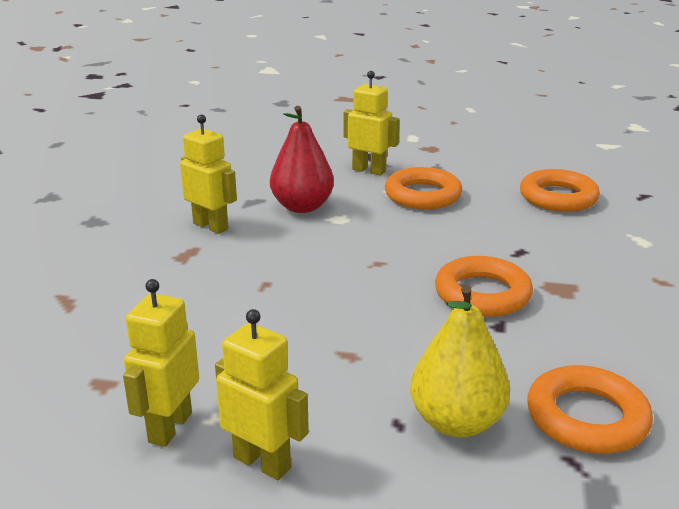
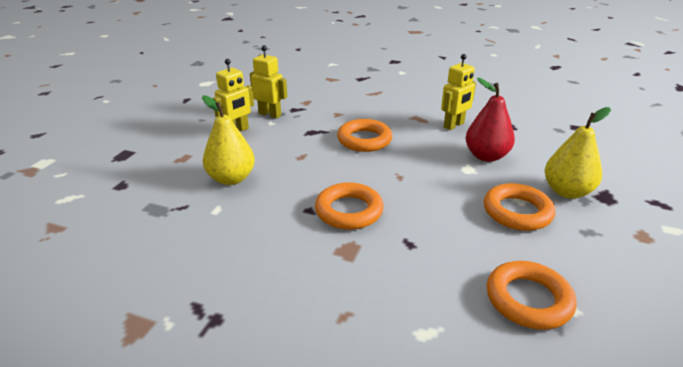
camera: 100 degrees right, 5 degrees up
(369, 170) = (567, 192): yellow robot -> yellow pear
(586, 418) = (208, 220): orange ring -> orange ring (364, 140)

